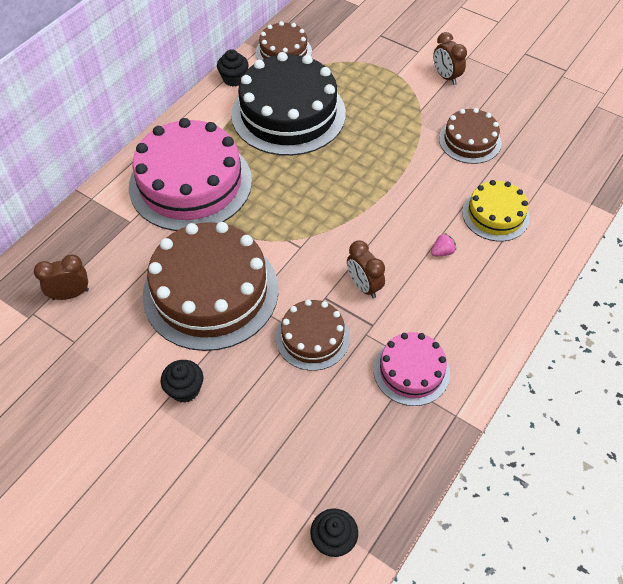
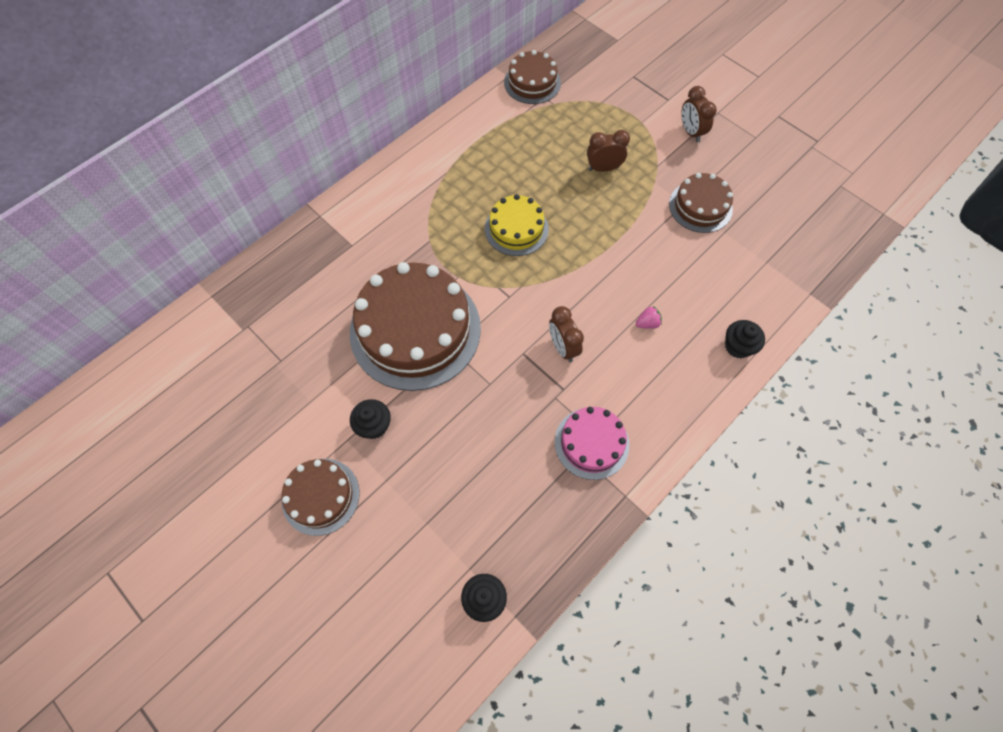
camera: 10 degrees right, 10 degrees up
(70, 294) = (285, 312): brown clock -> brown clock (603, 168)
(190, 183) = (416, 213): pink cake -> none
(234, 79) = (477, 106): black cupcake -> black cupcake (738, 346)
(288, 113) = (524, 151): black cake -> none
(312, 337) = (503, 393): brown cake -> brown cake (320, 496)
(495, 215) = (709, 291): yellow cake -> yellow cake (516, 229)

